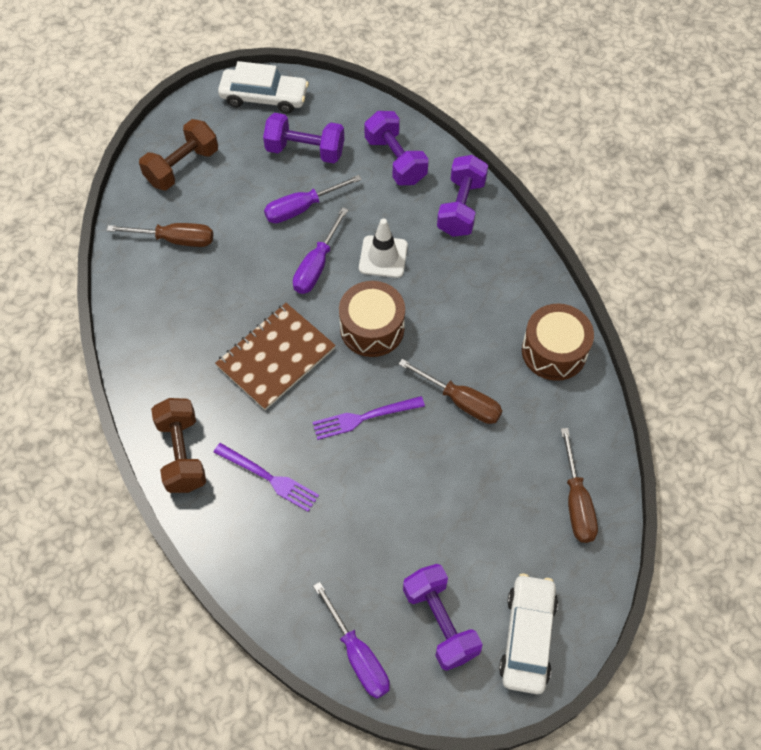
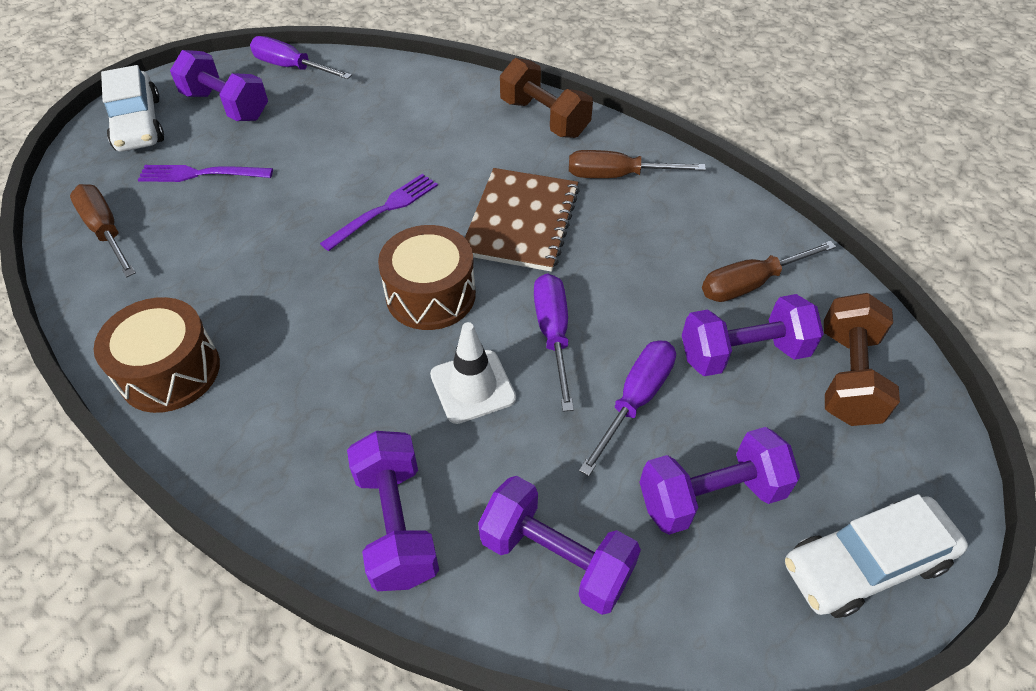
camera: 150 degrees right, 10 degrees down
(222, 203) = (743, 353): none -> purple dumbbell
(269, 478) = (448, 133): purple fork -> purple fork (200, 174)
(461, 401) = (278, 267): brown screwdriver -> brown screwdriver (617, 176)

